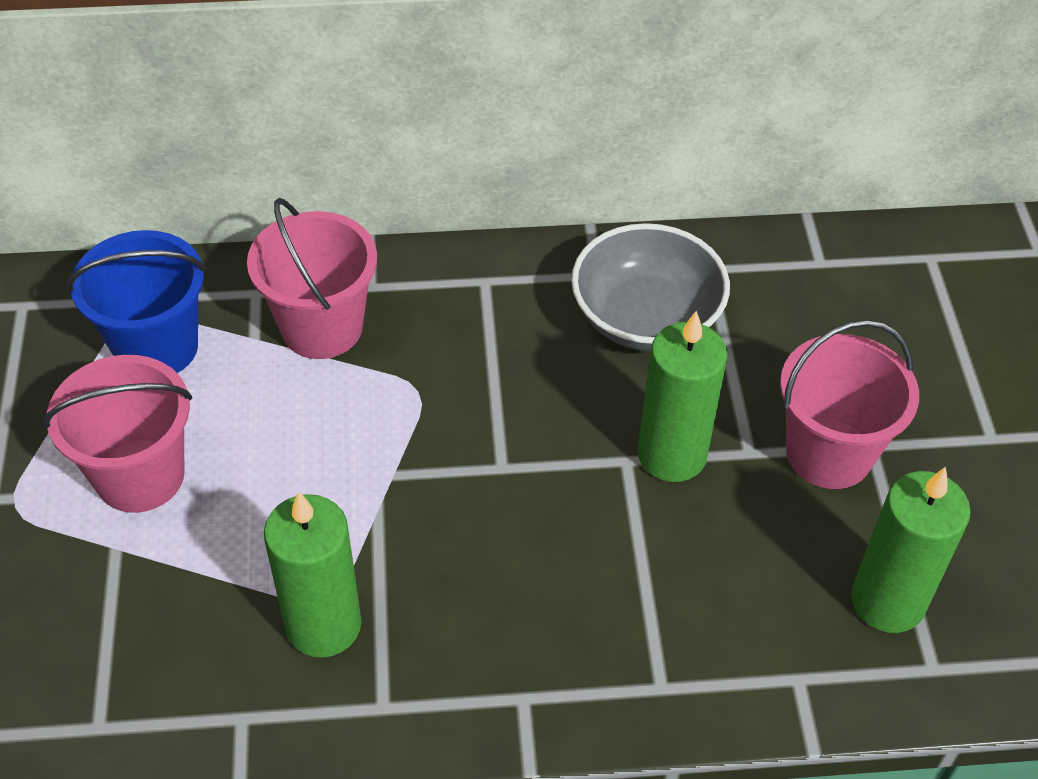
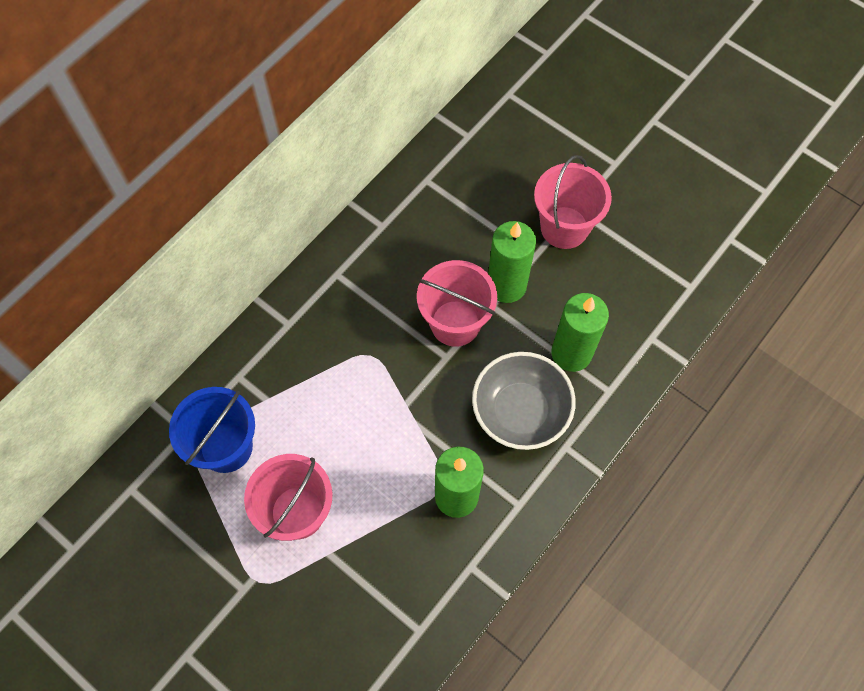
camera: 45 degrees left, 15 degrees up
(322, 327) = (291, 365): pink bucket -> pink bucket (455, 323)
(646, 318) = (426, 229): grey bowl -> grey bowl (520, 411)
(887, 601) = (649, 274): green candle -> green candle (571, 353)

